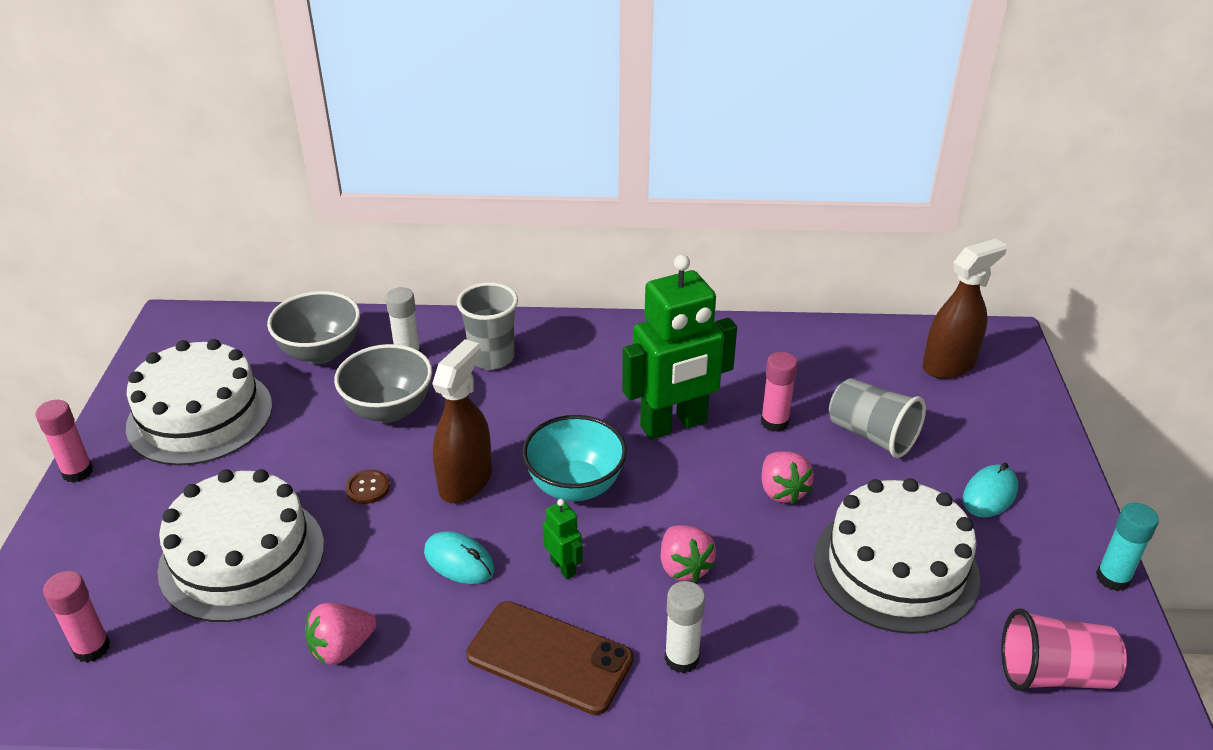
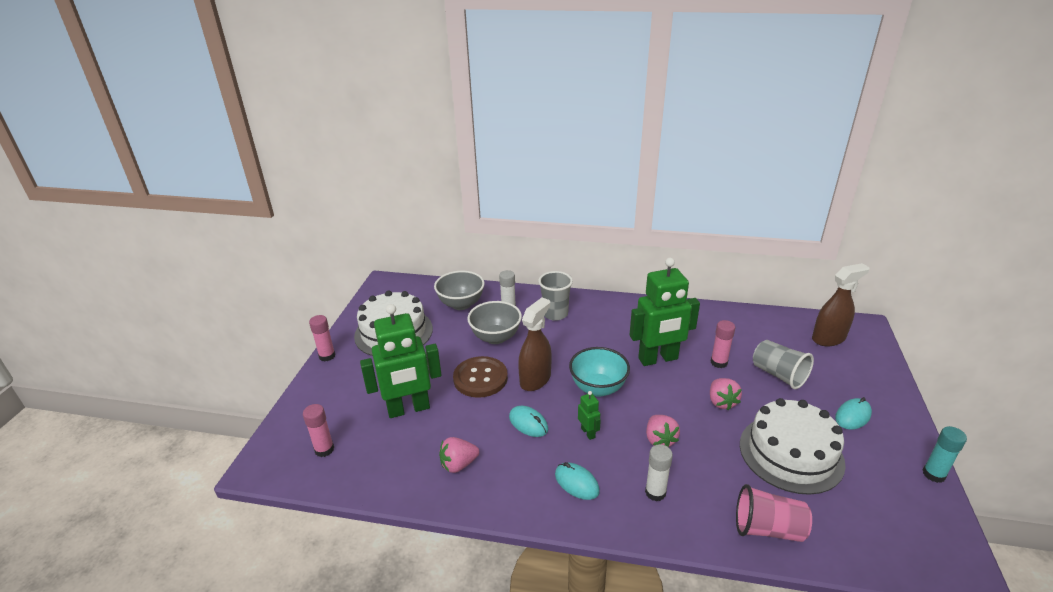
camera: 10 degrees right, 5 degrees down
(242, 557) = (408, 409): white cake -> green robot
(367, 488) = (480, 378): brown button -> brown button, size x2.21
(549, 657) = (576, 483): brown phone -> turquoise mouse
(1053, 674) = (892, 529): pink cup -> pink cup (767, 529)

